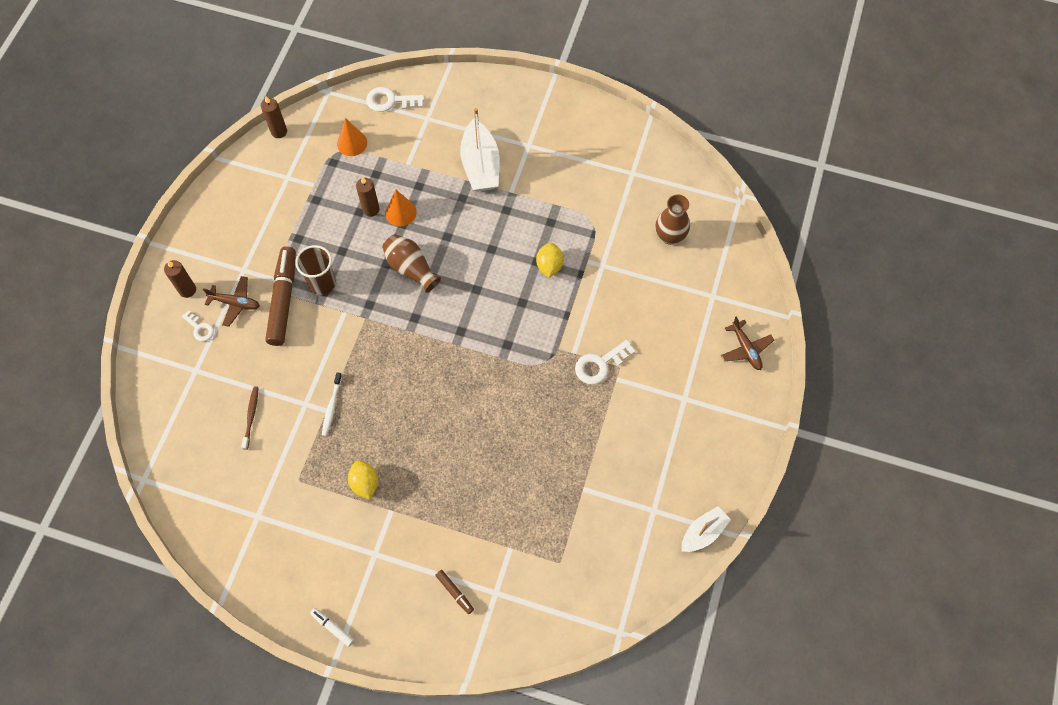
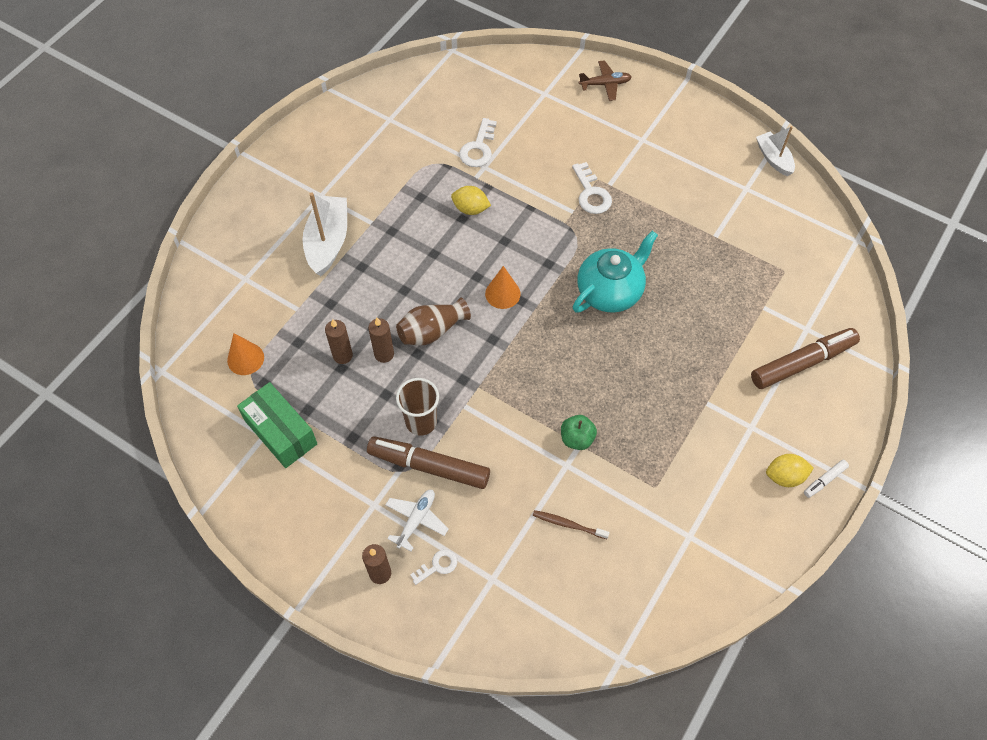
camera: 75 degrees left, 5 degrees down
(235, 303) = (416, 520): brown plane -> white plane
(279, 131) = (194, 434): brown candle -> brown candle (384, 354)
(292, 188) = (281, 432): none -> green box
(331, 407) = (577, 439): white toothbrush -> green apple
(365, 483) = (672, 422): yellow lemon -> yellow lemon (784, 476)
(390, 101) = (205, 309): white key -> white key (478, 148)
(400, 212) = (358, 327): orange cone -> orange cone (502, 293)
(454, 592) = (802, 363): brown marker -> brown marker, size x2.24
(480, 165) = (328, 242): white boat -> white boat turned 90 degrees counterclockwise
(490, 404) = (610, 292): none -> turquoise teapot
(670, 236) = (471, 108): brown vase -> none

